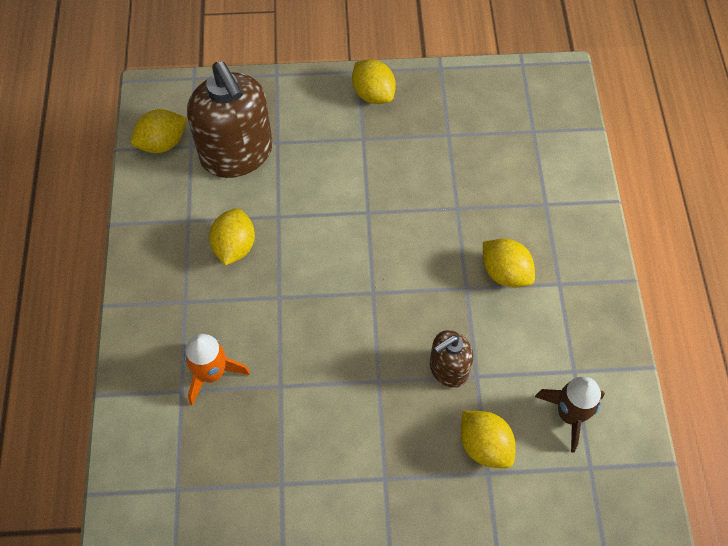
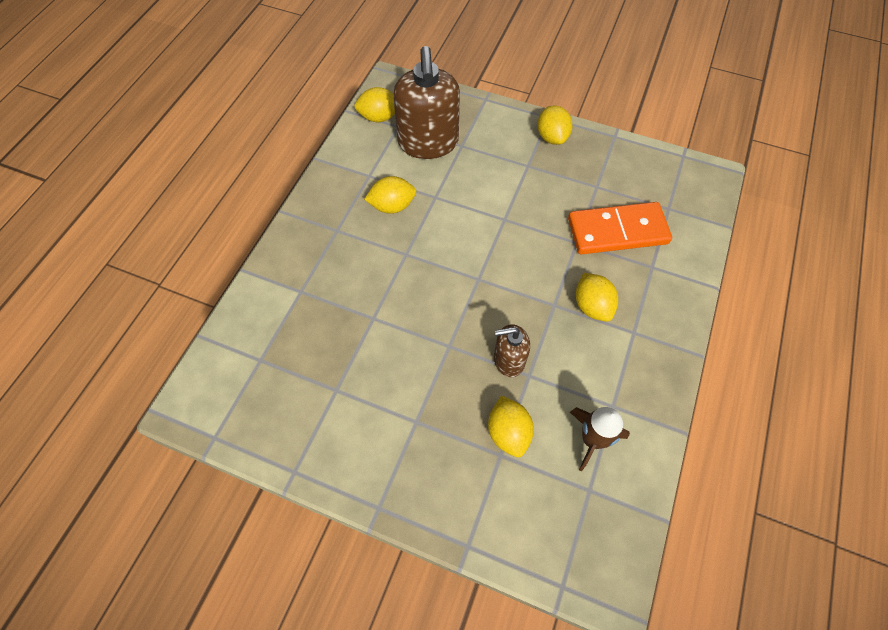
camera: 25 degrees right, 0 degrees up
(212, 373) = (329, 288): orange rocket -> none
(234, 247) = (392, 206): yellow lemon -> yellow lemon turned 45 degrees clockwise
(493, 178) = (617, 231): none -> orange domino

